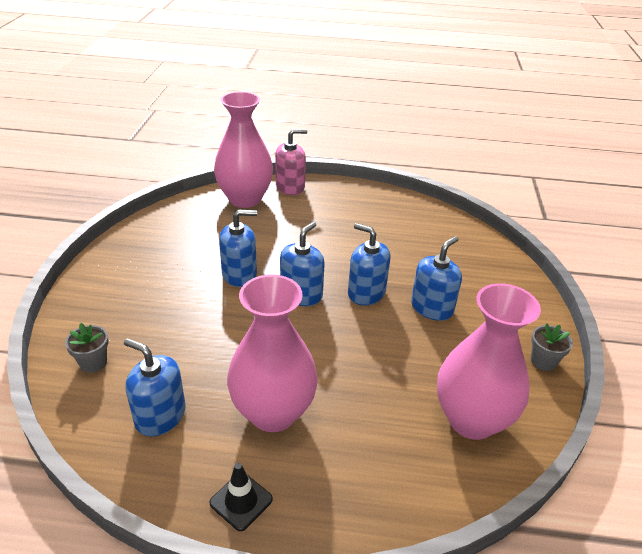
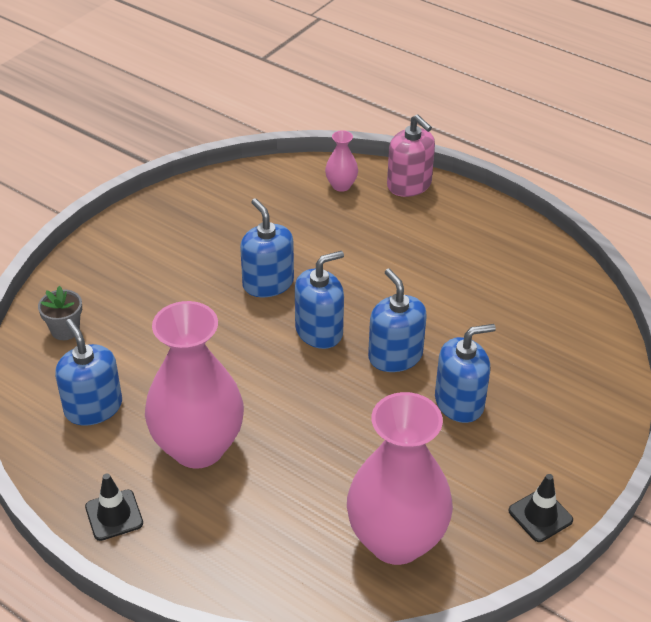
camera: 30 degrees right, 5 degrees up
(239, 274) = (268, 283): blue soap dispenser -> blue soap dispenser turned 135 degrees counterclockwise
(245, 199) = (341, 185): pink vase -> pink vase, size x0.43
(290, 187) = (409, 185): pink soap dispenser -> pink soap dispenser turned 45 degrees clockwise
(543, 361) = (540, 515): grey flower pot -> black traffic cone

